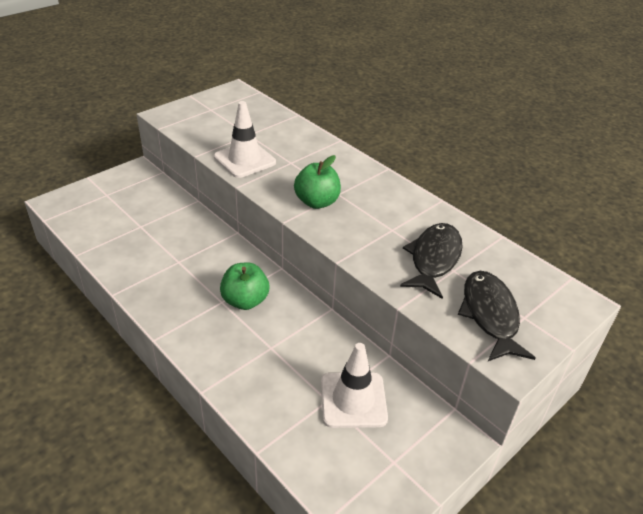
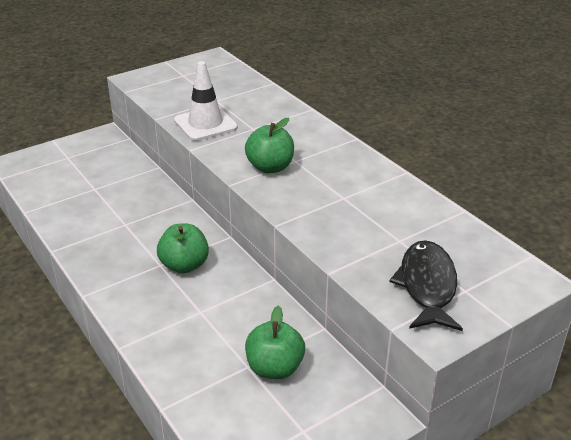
camera: 10 degrees right, 5 degrees down
(353, 400) = (274, 368): white traffic cone -> green apple
(434, 259) = (381, 228): black fish -> none

